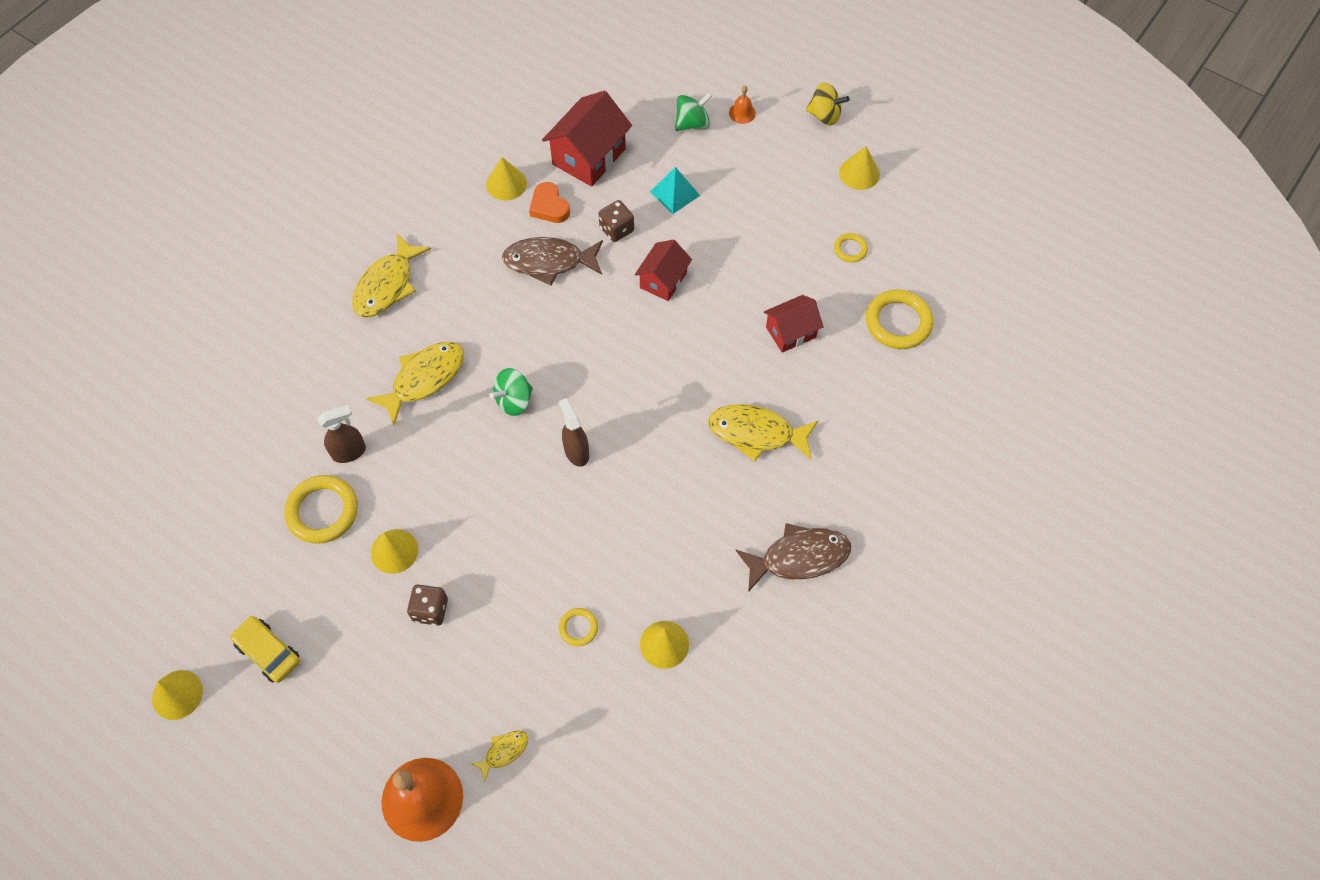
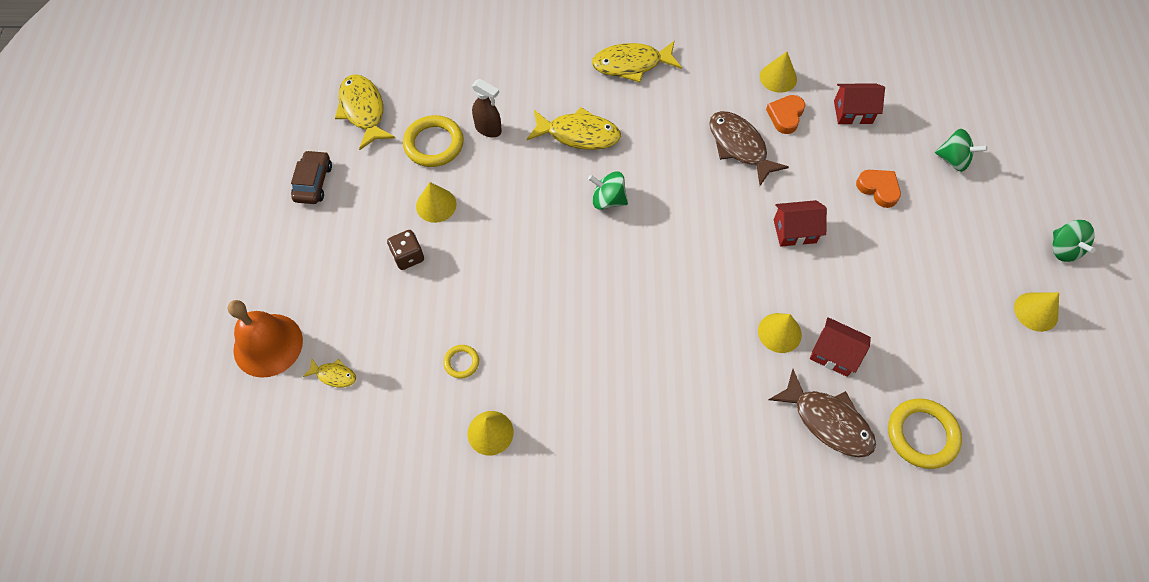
camera: 55 degrees right, 0 degrees up
(177, 694) = (253, 153): yellow cone -> yellow cone (779, 332)
(268, 652) = (313, 182): yellow car -> brown car
(576, 452) = (600, 267): brown spray bottle -> none
(589, 156) = (853, 112): red house -> red house, size x0.63
(616, 229) = (808, 171): brown dice -> none
(675, 193) = (878, 189): turquoise pyramid -> orange heart
(742, 113) = (1000, 187): orange bell -> none
(756, 433) = (720, 386): yellow fish -> yellow fish (363, 111)
(799, 557) = (637, 490): brown fish -> brown fish (827, 421)
(824, 116) = (1063, 249): yellow spinning top -> green spinning top
(850, 249) = (955, 351): yellow ring -> none

